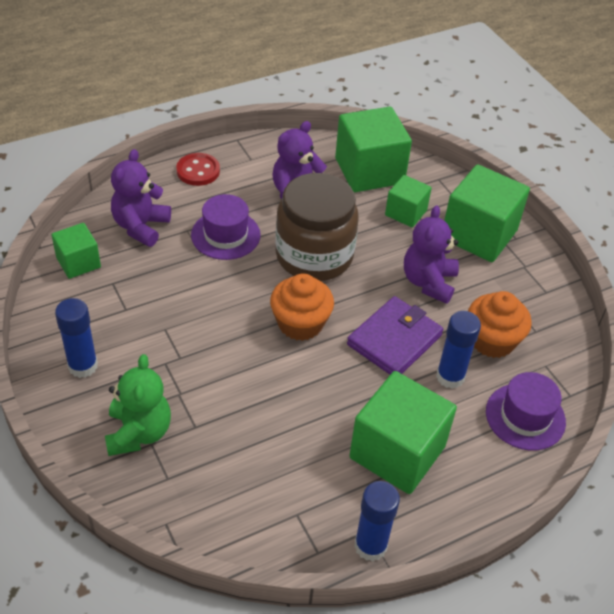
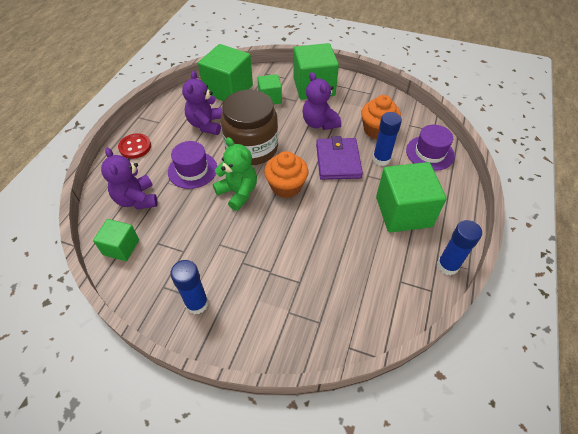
camera: 40 degrees left, 5 degrees up
(138, 432) = (274, 312): green teddy bear -> green teddy bear (238, 192)

